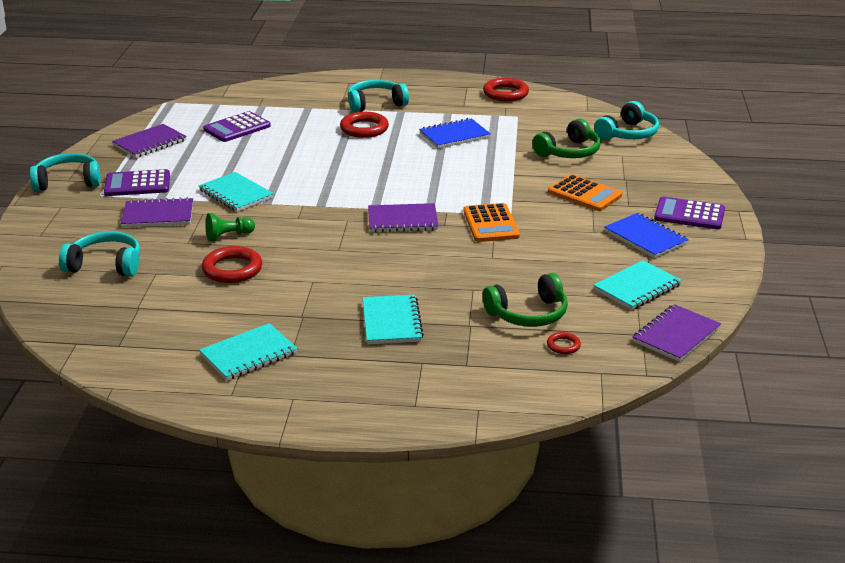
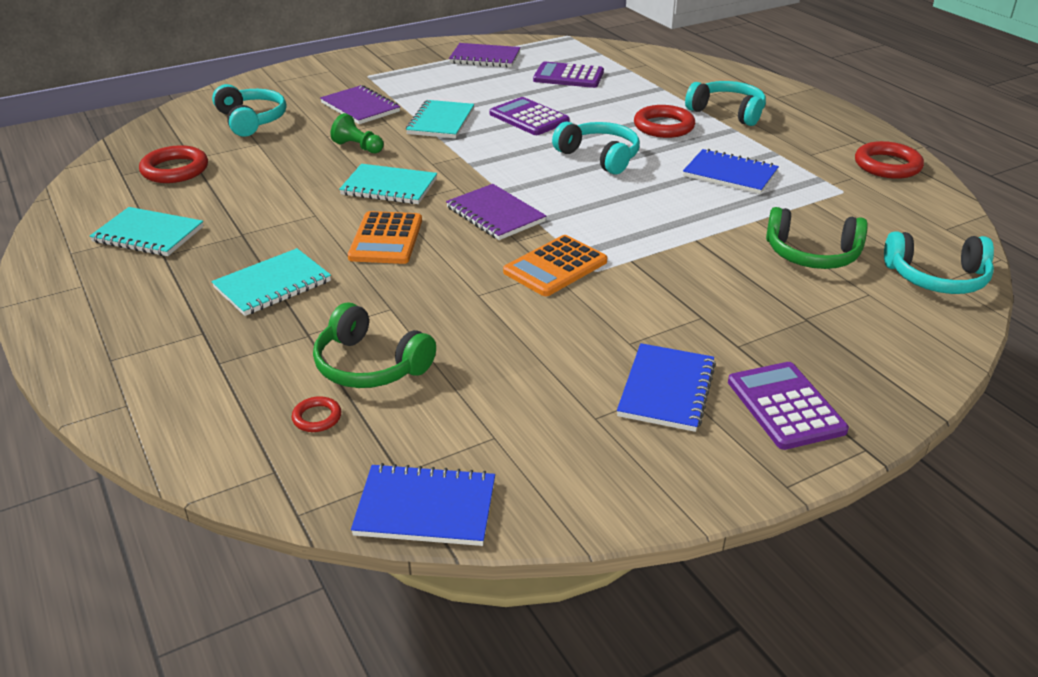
camera: 55 degrees right, 5 degrees up
(68, 182) = (374, 57): turquoise headphones -> turquoise headphones (599, 157)
(137, 184) = (405, 80): purple calculator -> purple calculator (529, 118)
(232, 269) = (298, 171): red ring -> red ring (175, 170)
(584, 194) = (718, 302): orange calculator -> orange calculator (386, 239)
(637, 287) = (522, 428): turquoise notebook -> turquoise notebook (389, 187)
(676, 335) = (425, 508): purple notebook -> blue notebook

